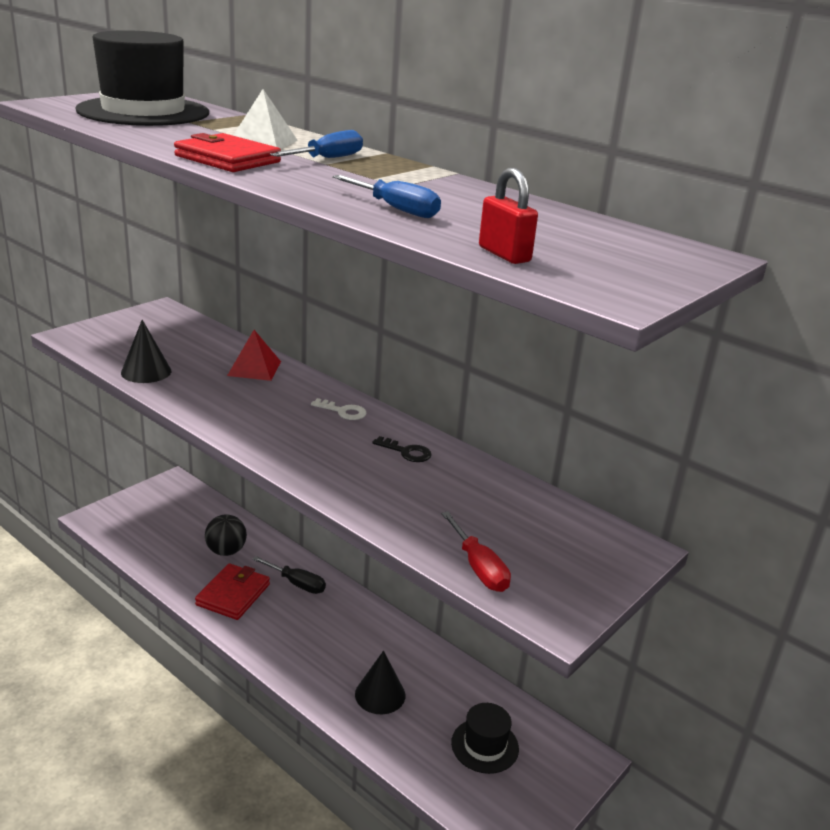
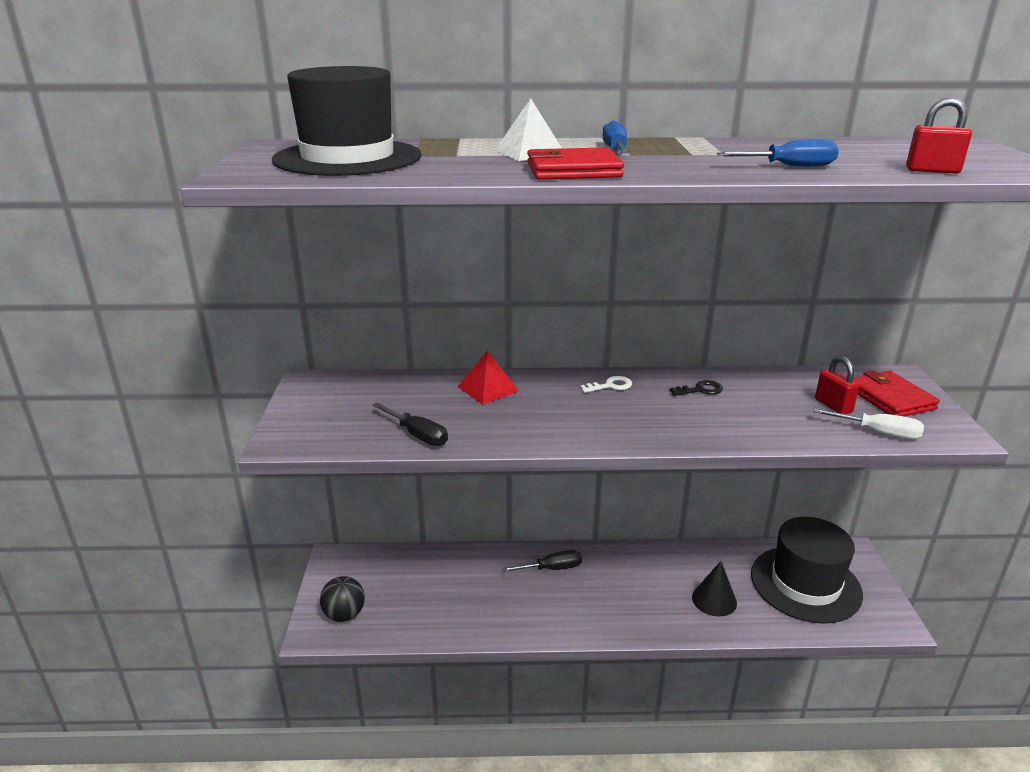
camera: 40 degrees left, 0 degrees up
(146, 371) = (417, 435): black cone -> black screwdriver
(226, 551) = (466, 581): black ball -> black ball (344, 614)
(233, 594) = (524, 608): red wallet -> red wallet (890, 398)
(478, 567) = (878, 432): red screwdriver -> white screwdriver
(485, 745) = (805, 584): black hat -> black hat, size x1.95
(492, 527) = (833, 406): none -> red padlock

